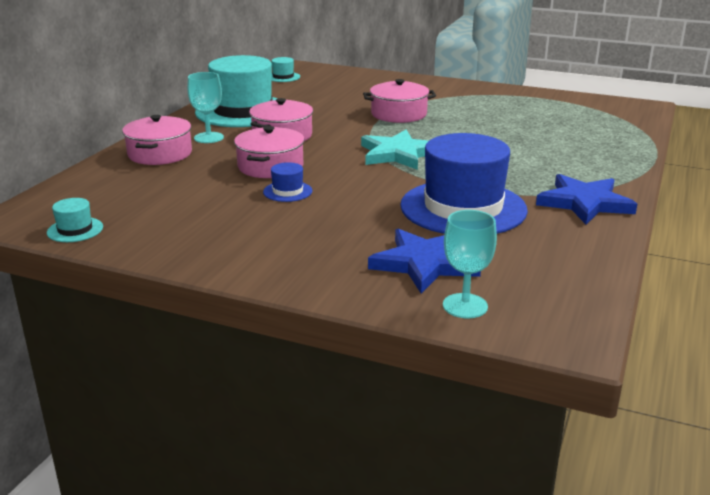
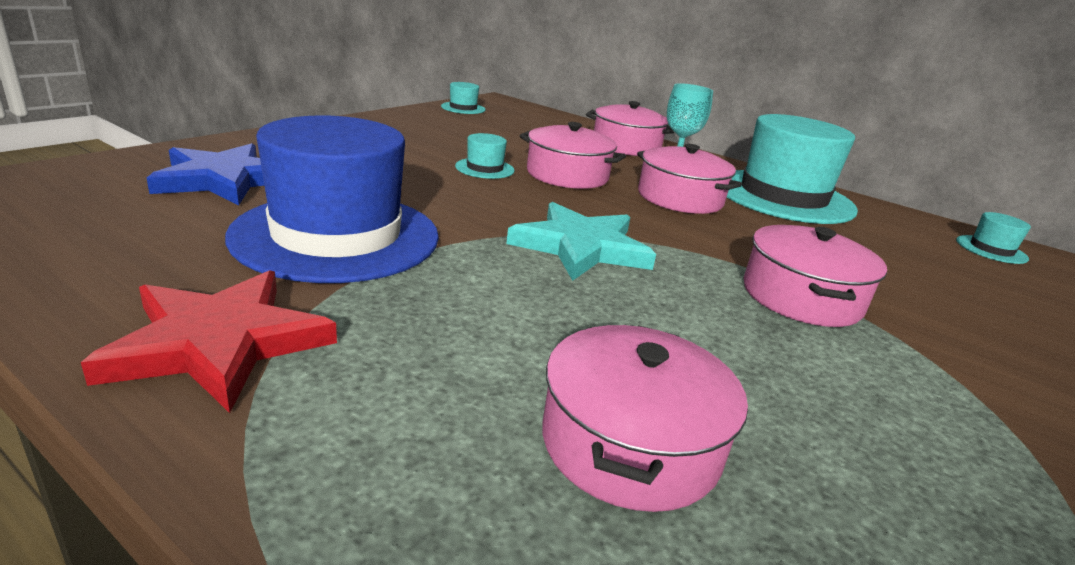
camera: 100 degrees right, 0 degrees up
(287, 191) = (484, 168): blue hat -> turquoise hat
(465, 306) = (111, 173): turquoise goblet -> none
(544, 138) = (630, 443): none -> pink pot
(584, 203) = (219, 342): blue star -> red star

